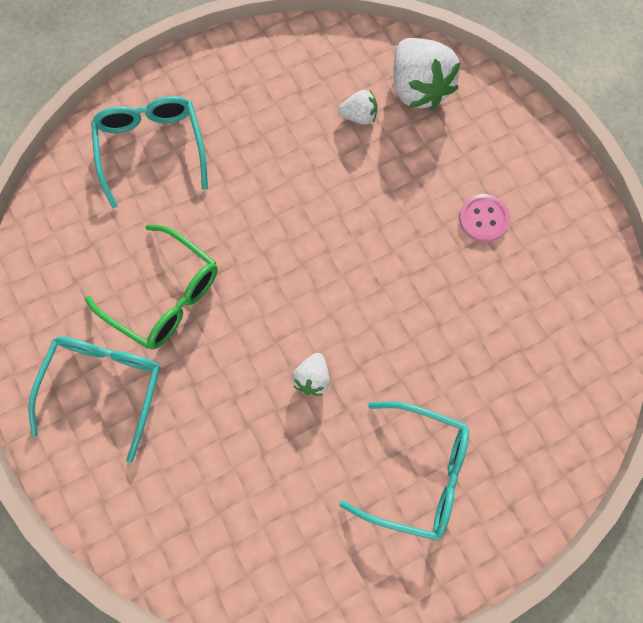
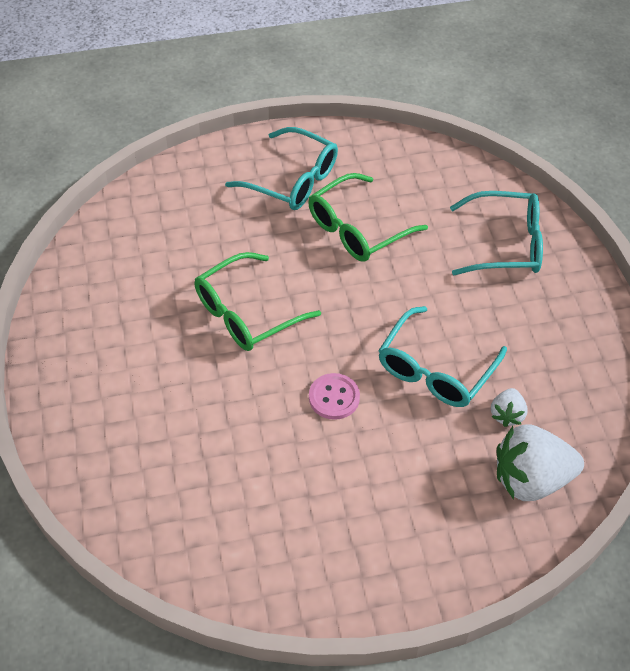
camera: 105 degrees right, 20 degrees down
(312, 378) = (246, 313): white strawberry -> green glasses
(417, 473) = (134, 367): turquoise glasses -> turquoise glasses (435, 369)
(483, 219) = (358, 495): pink button -> pink button (334, 397)

